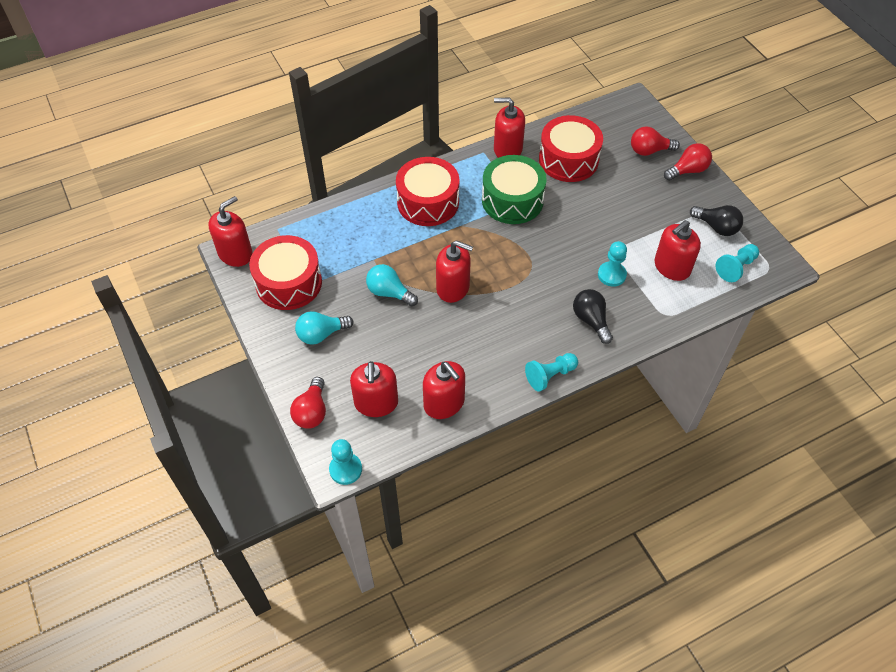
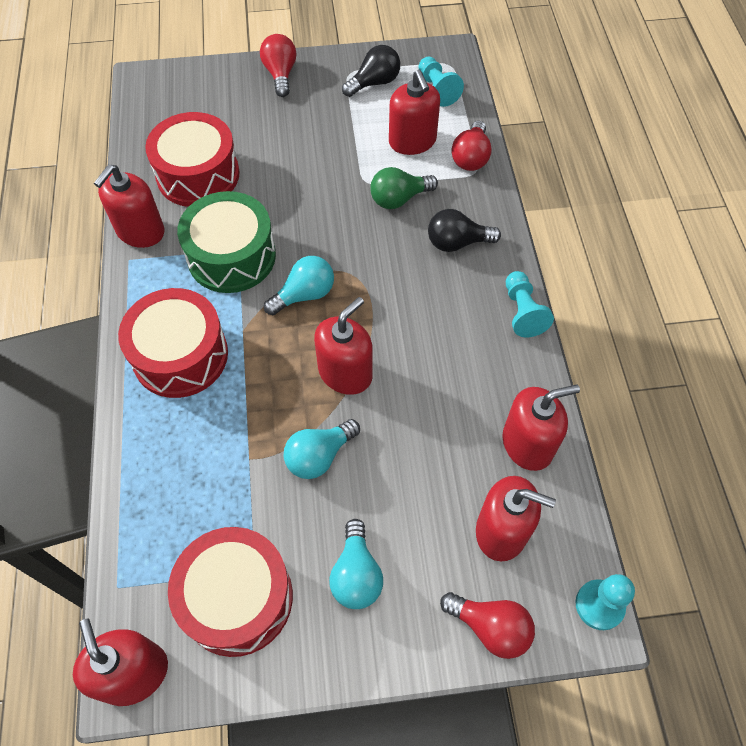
camera: 70 degrees left, 5 degrees up
(502, 247) = (304, 295): none -> turquoise light bulb
(611, 275) = (399, 199): turquoise pawn -> green light bulb
(649, 151) = (230, 95): red light bulb -> red light bulb (471, 157)

